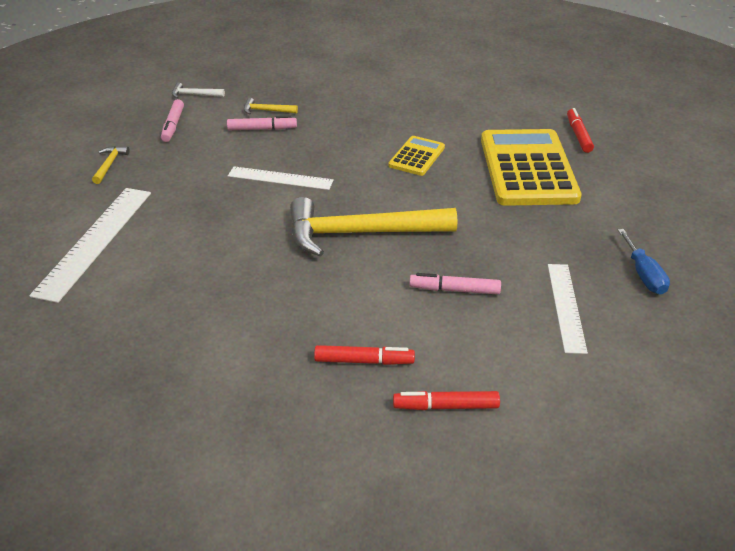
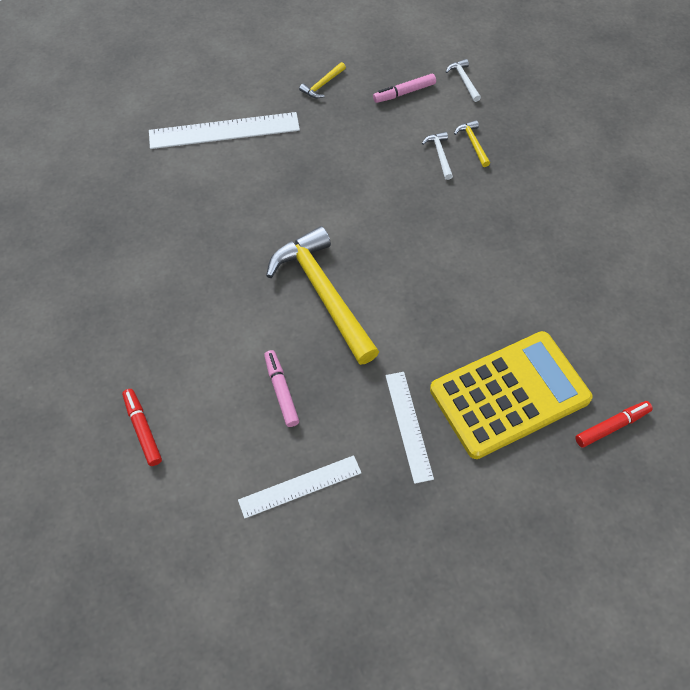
camera: 65 degrees right, 20 degrees up
(109, 164) = (322, 85): yellow hammer -> yellow hammer turned 150 degrees clockwise
(262, 129) = (439, 155): pink marker -> white hammer
(280, 178) = (370, 203): white ruler -> white ruler (408, 425)
(364, 361) = (168, 357): red marker -> none
(417, 156) = (470, 291): yellow calculator -> none
(643, 274) = (381, 545): blue screwdriver -> none

